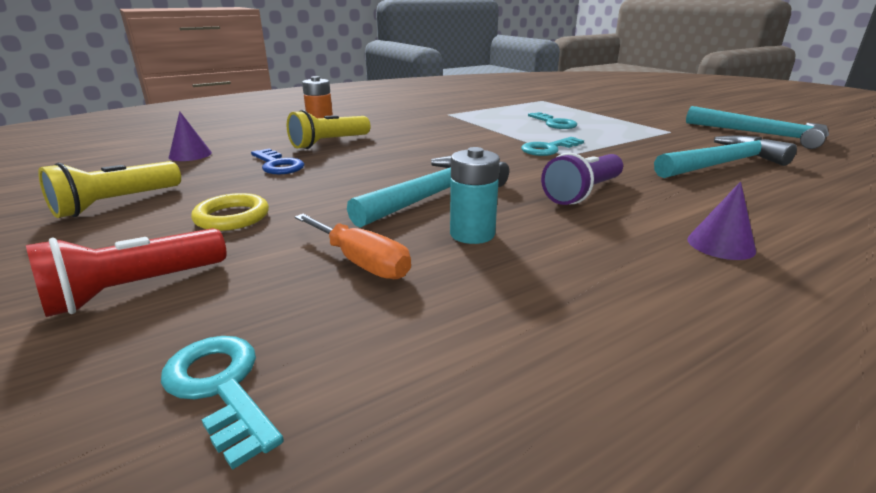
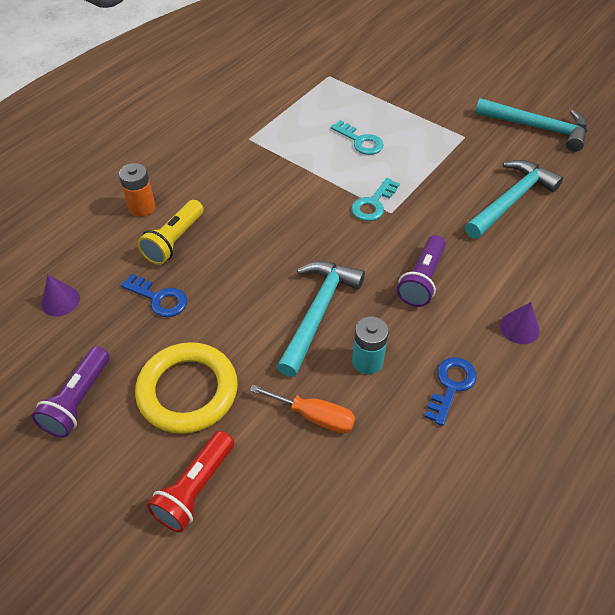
camera: 20 degrees left, 25 degrees up
(116, 203) = (78, 400): yellow flashlight -> purple flashlight
(220, 387) = (308, 540): turquoise key -> none
(232, 217) = (188, 391): yellow ring -> yellow ring, size x1.83
(587, 274) = (451, 386): none -> blue key

